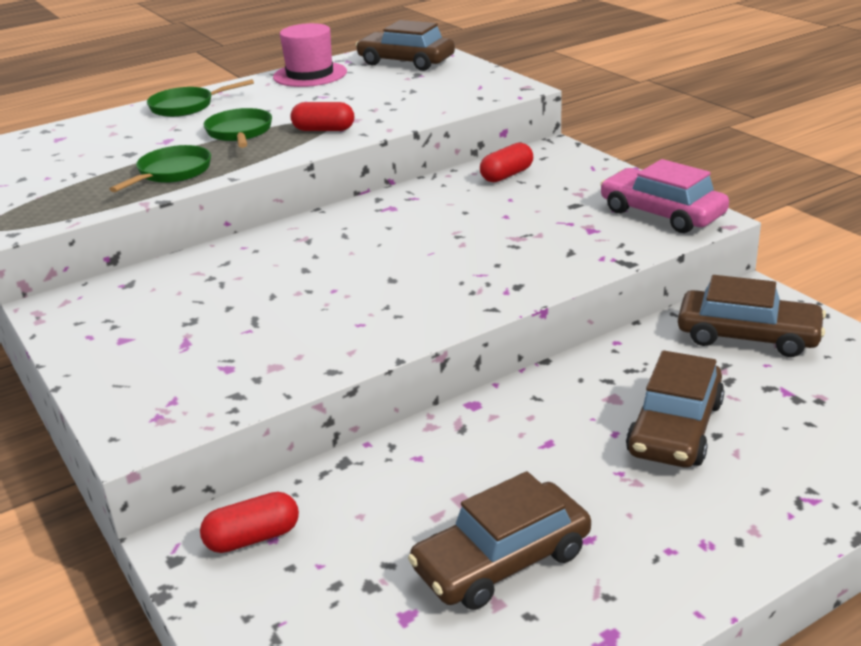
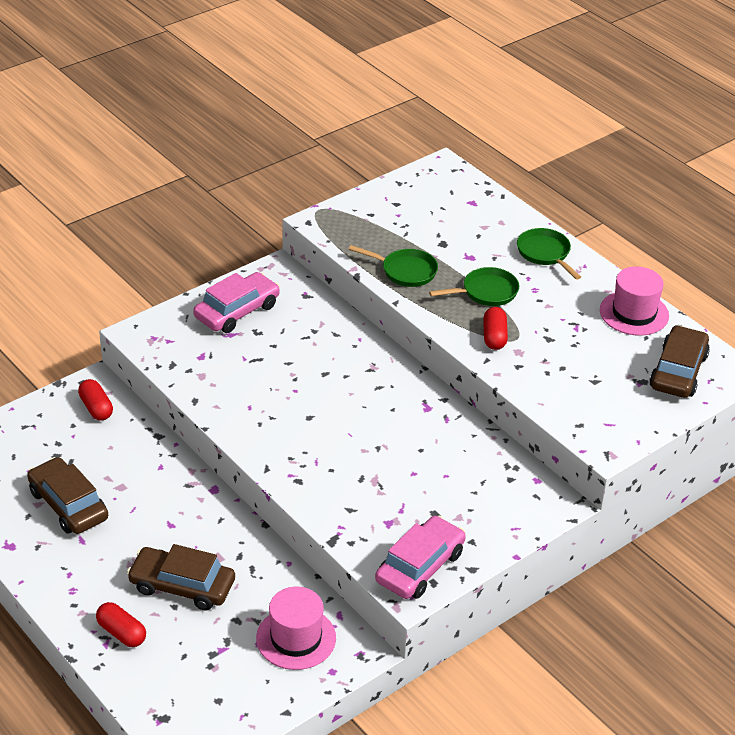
camera: 80 degrees right, 10 degrees up
(132, 338) = (237, 311): none -> pink car
(507, 175) = (494, 473): red capsule -> red capsule (121, 633)
(748, 336) = (296, 638): brown car -> pink hat

